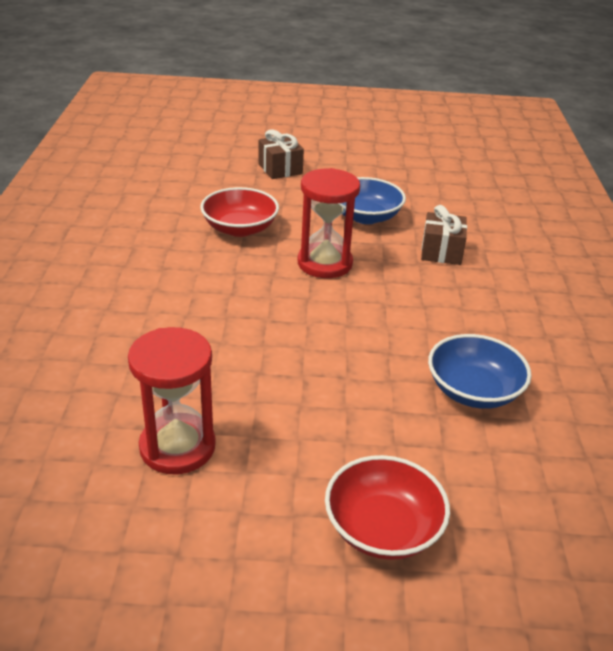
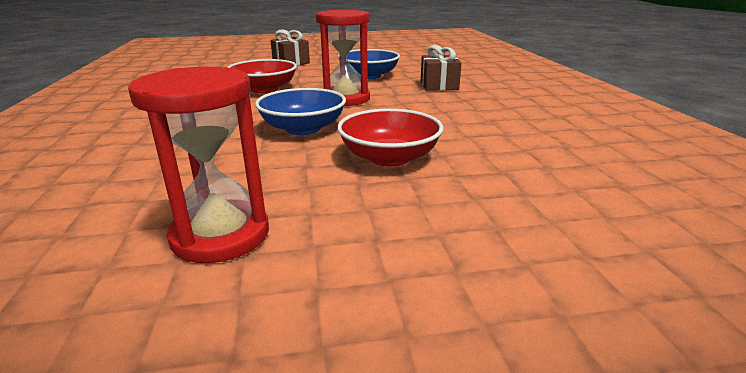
camera: 10 degrees left, 10 degrees down
(383, 528) = (508, 273): red bowl -> red bowl (389, 157)
(473, 391) = (523, 152): blue bowl -> blue bowl (303, 128)

